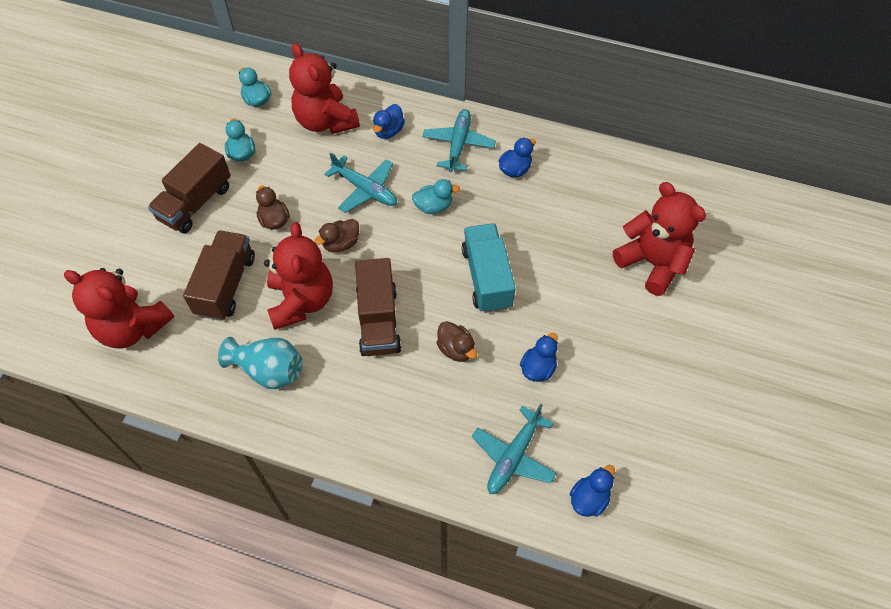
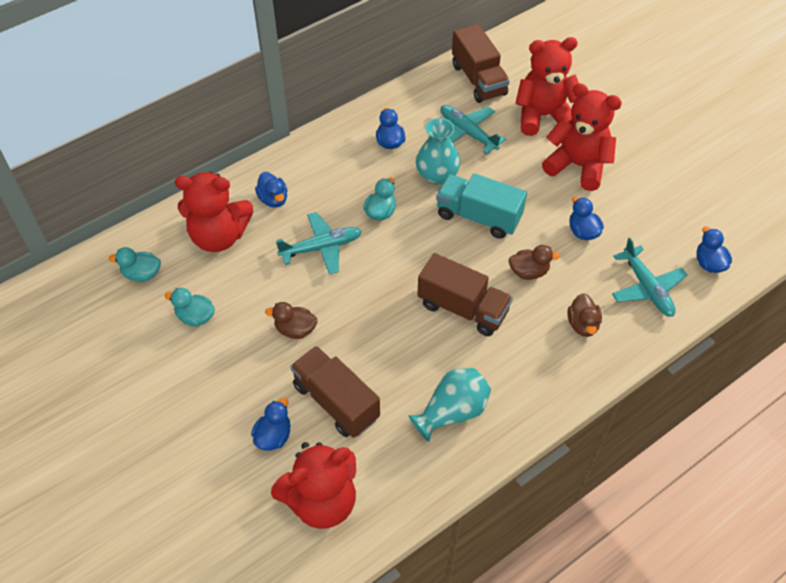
camera: 55 degrees left, 5 degrees down
(170, 264) = (273, 436): none -> blue duck
(195, 203) = (219, 382): brown truck -> brown truck (478, 80)
(301, 301) = (400, 352): red teddy bear -> red teddy bear (578, 166)
(341, 243) = (363, 294): brown duck -> brown duck (582, 324)
(458, 145) = (332, 162): turquoise plane -> turquoise plane (468, 133)
(508, 222) = (437, 175): none -> turquoise vase

